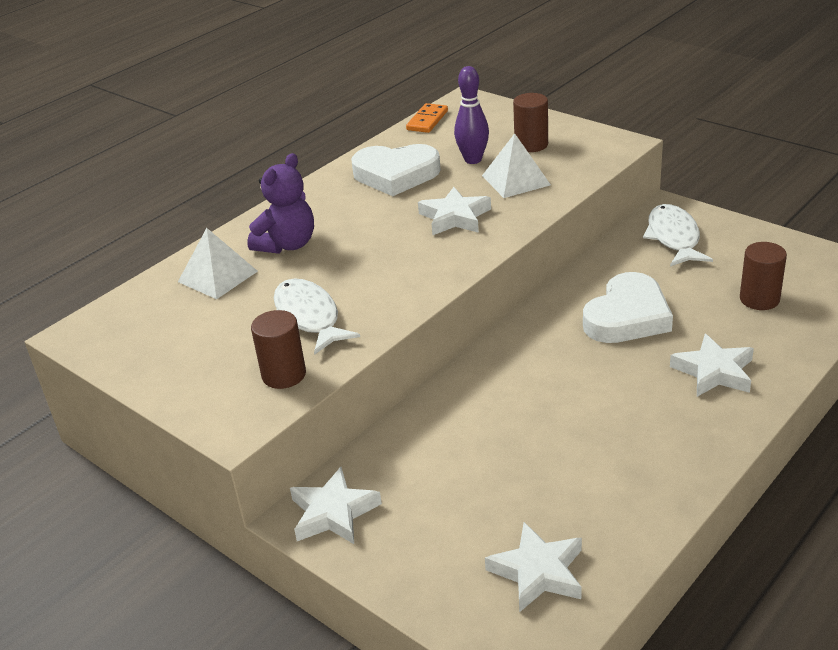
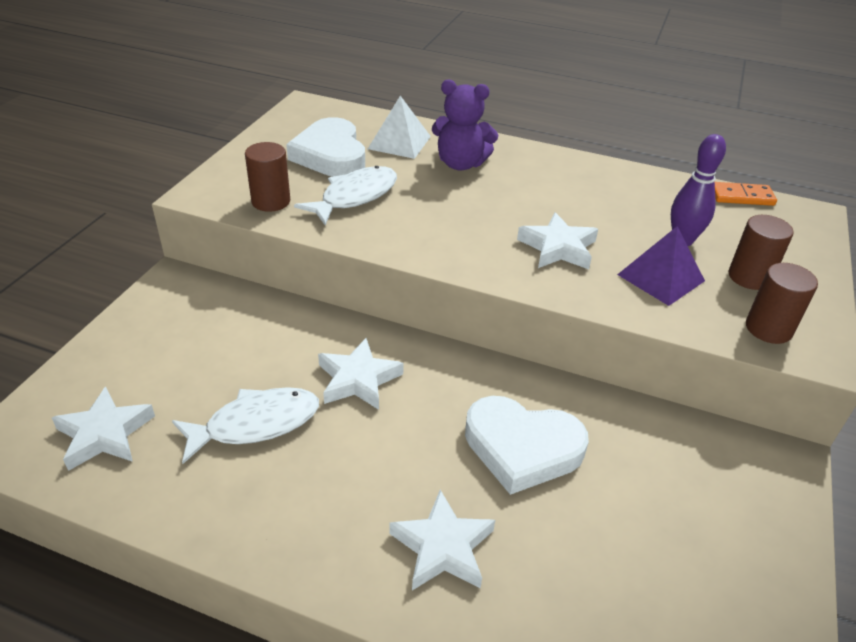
camera: 65 degrees right, 5 degrees up
(333, 513) = (179, 295): white star -> white star (358, 379)
(396, 175) = (616, 197): white heart -> white heart (330, 155)
(515, 180) = (661, 277): white pyramid -> purple pyramid
(674, 237) = (717, 474): white fish -> white fish (255, 424)
(759, 299) = (622, 587): brown cylinder -> brown cylinder (768, 329)

